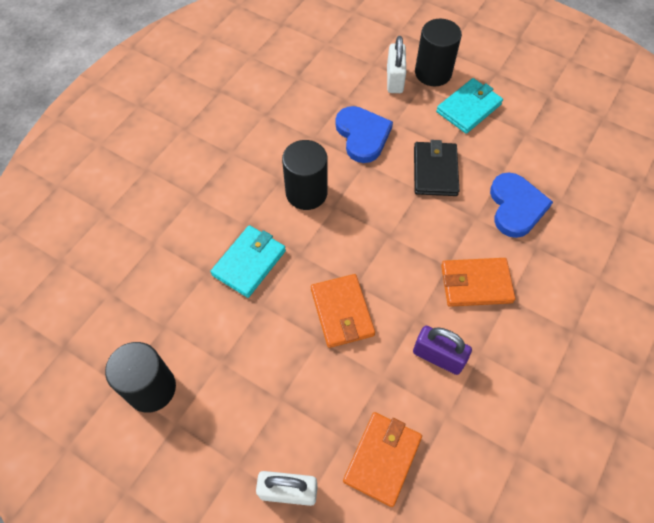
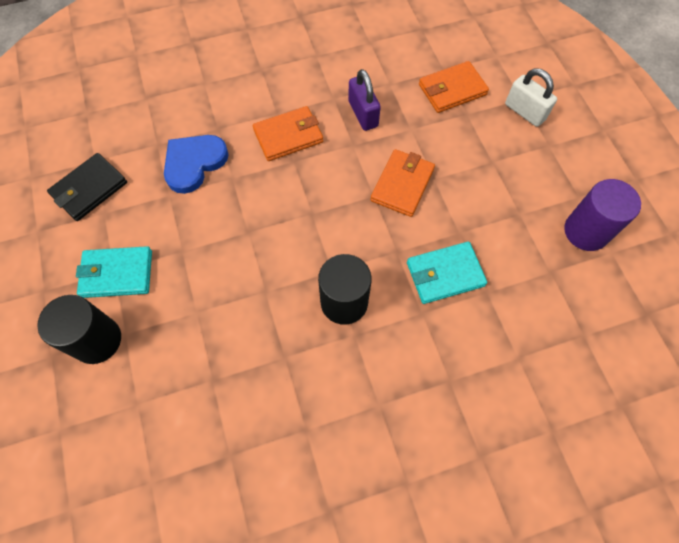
camera: 140 degrees left, 5 degrees up
(151, 388) = (586, 231): black cylinder -> purple cylinder
(362, 135) = (239, 322): blue heart -> none
(394, 79) = (140, 364): white padlock -> none
(435, 171) = (217, 238): black wallet -> black wallet (89, 189)
(476, 284) = (288, 136): orange wallet -> orange wallet turned 60 degrees counterclockwise

